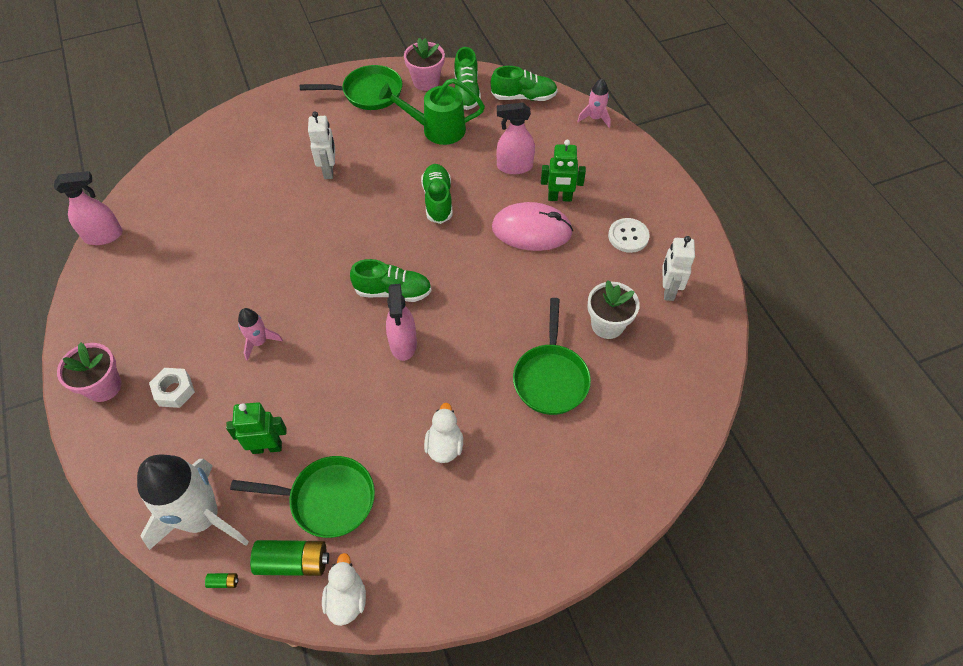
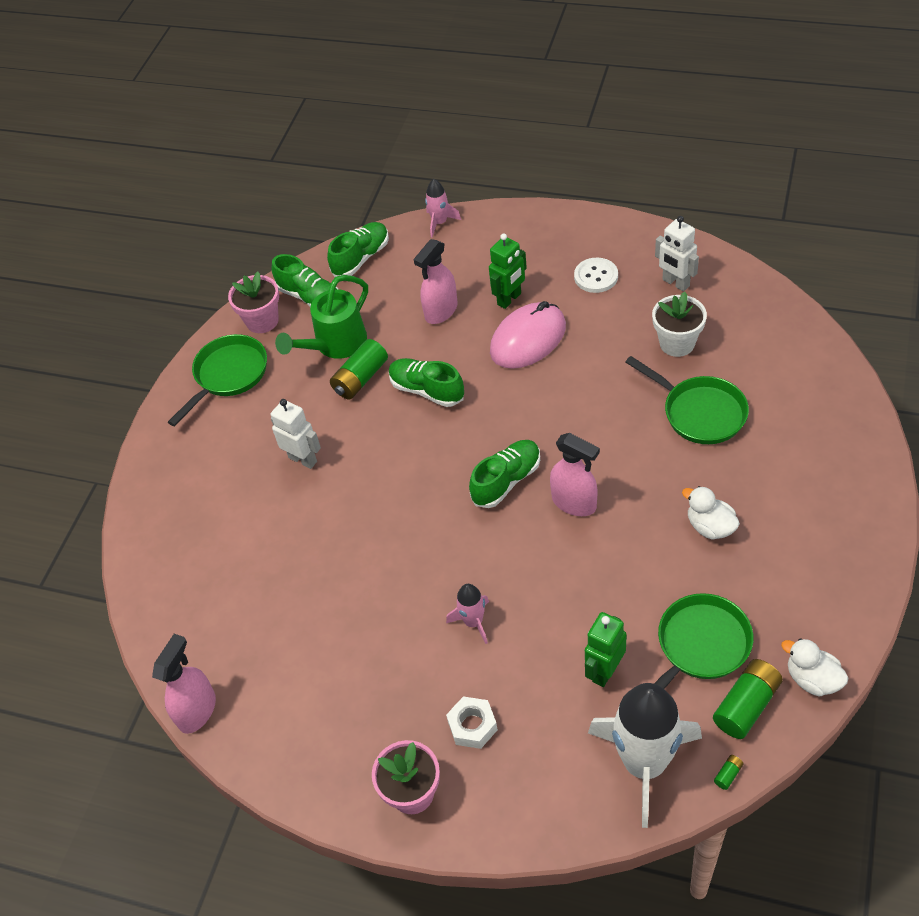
camera: 45 degrees left, 5 degrees down
(419, 159) = (360, 378): none -> green battery

